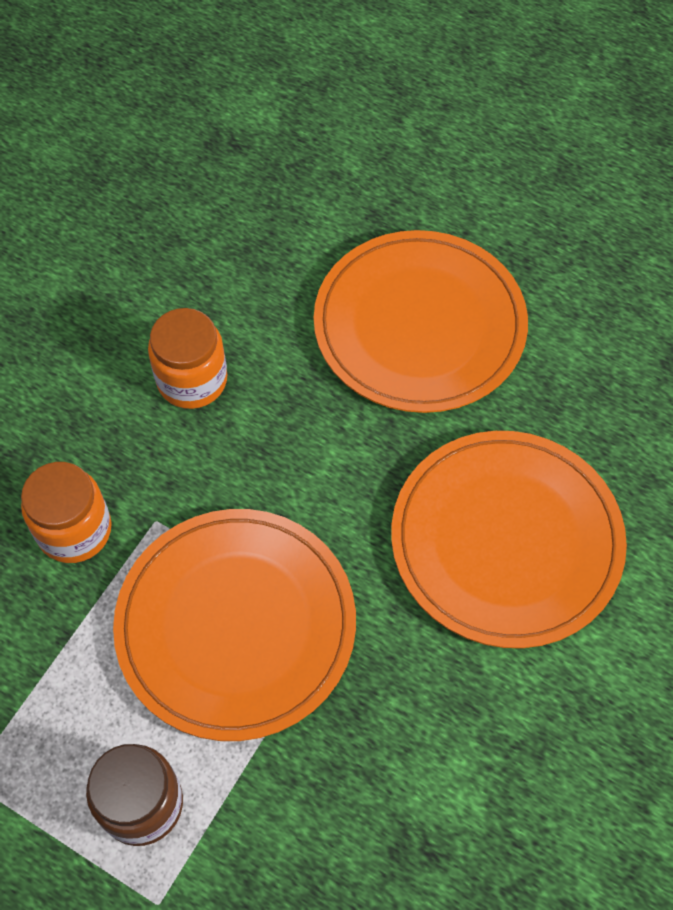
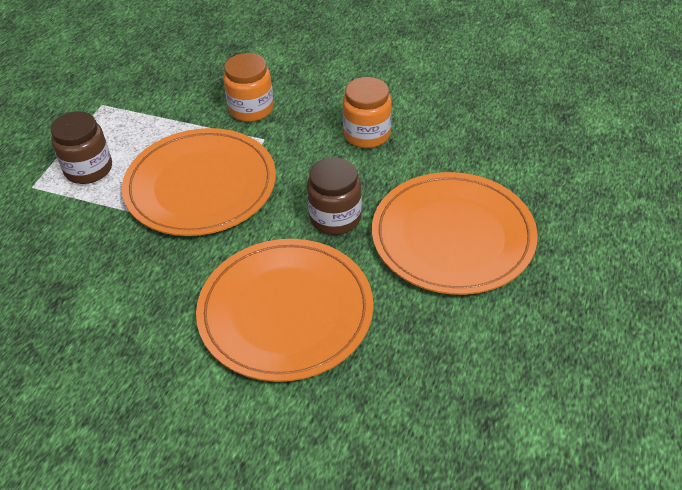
camera: 80 degrees right, 15 degrees down
(352, 452) = (335, 218): none -> brown jar

